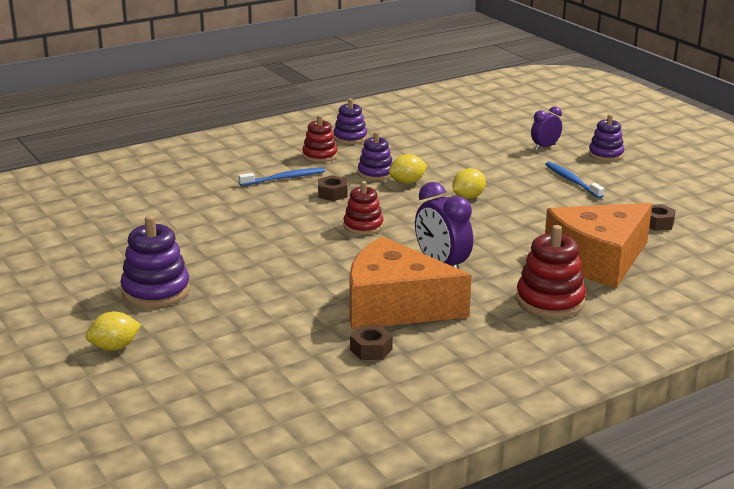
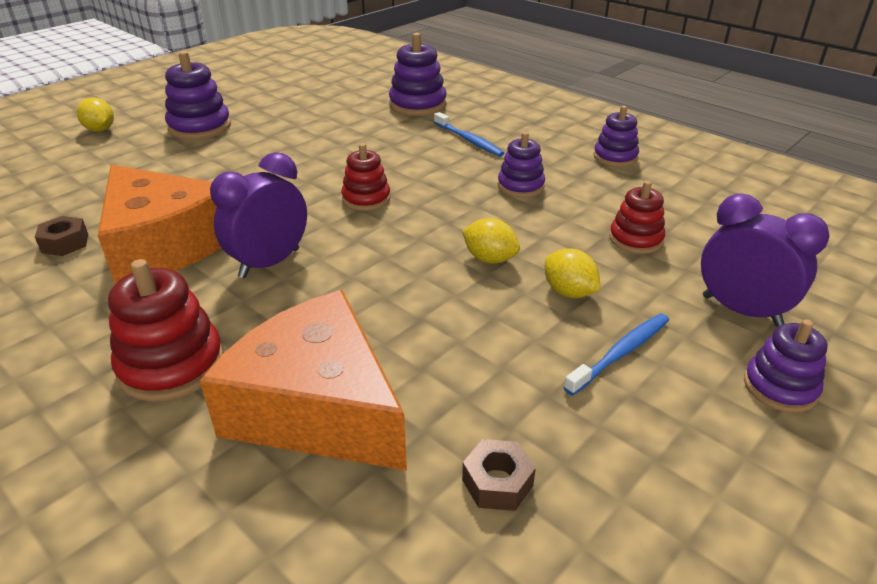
camera: 75 degrees right, 10 degrees up
(190, 188) = (417, 105): none -> purple stacking toy
(320, 155) = (545, 148): red stacking toy -> red stacking toy (635, 239)
(332, 194) = (444, 170): brown nut -> none
(395, 306) = (164, 245): orange cheese -> orange cheese turned 135 degrees clockwise
(407, 182) = (508, 209): yellow lemon -> yellow lemon (569, 292)
(545, 147) = (741, 311): purple clock -> purple clock, size x1.66

